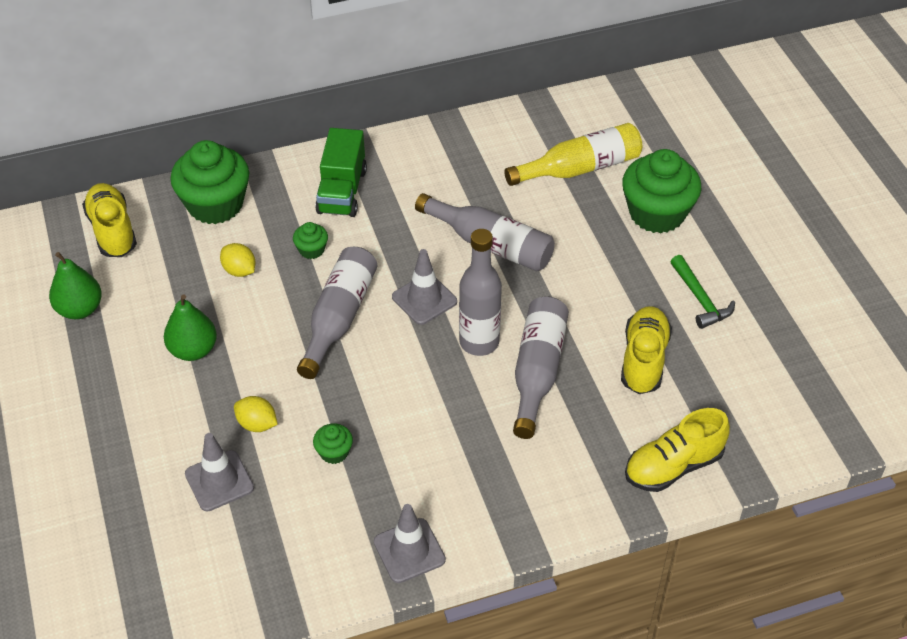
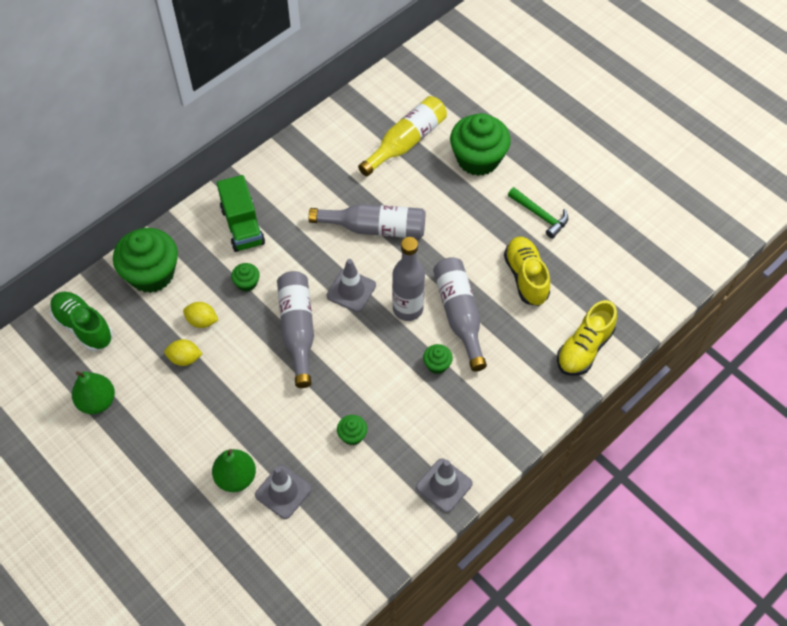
camera: 25 degrees left, 10 degrees up
(112, 231) = (83, 327): yellow shoe -> green shoe
(193, 350) = (204, 399): green pear -> green pear (236, 477)
(257, 424) = (285, 437): yellow lemon -> yellow lemon (185, 358)
(479, 415) = (437, 364): none -> green cupcake

